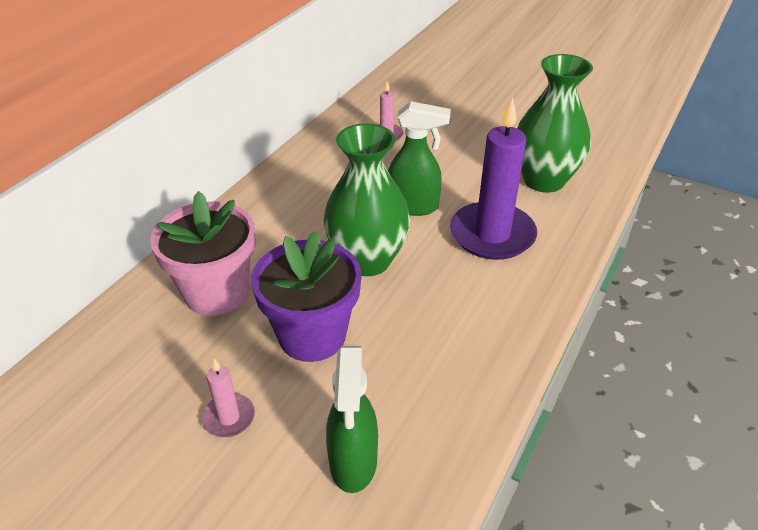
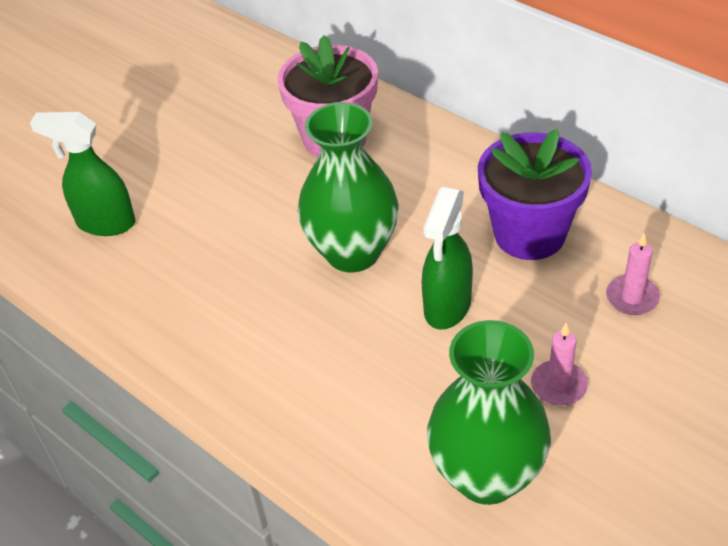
camera: 105 degrees right, 5 degrees up
(229, 418) = (182, 151): pink candle -> pink candle (558, 385)
(312, 335) = (254, 203): purple flower pot -> purple flower pot (529, 234)
(492, 235) = (371, 380): purple candle -> none

